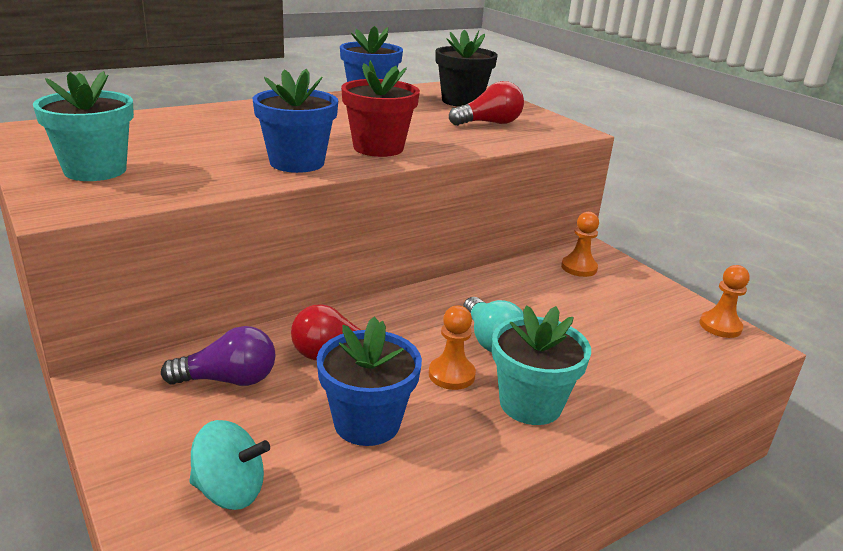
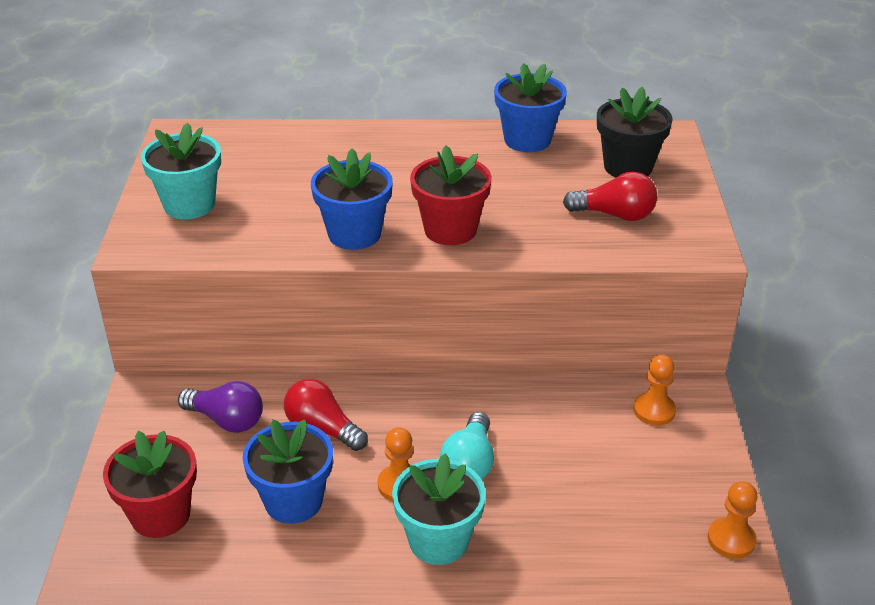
camera: 35 degrees right, 10 degrees up
(230, 491) = (160, 515): turquoise spinning top -> red flower pot

